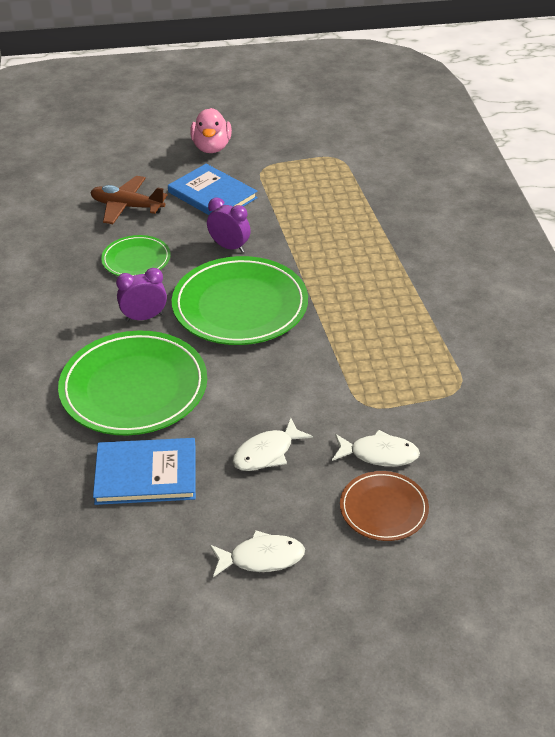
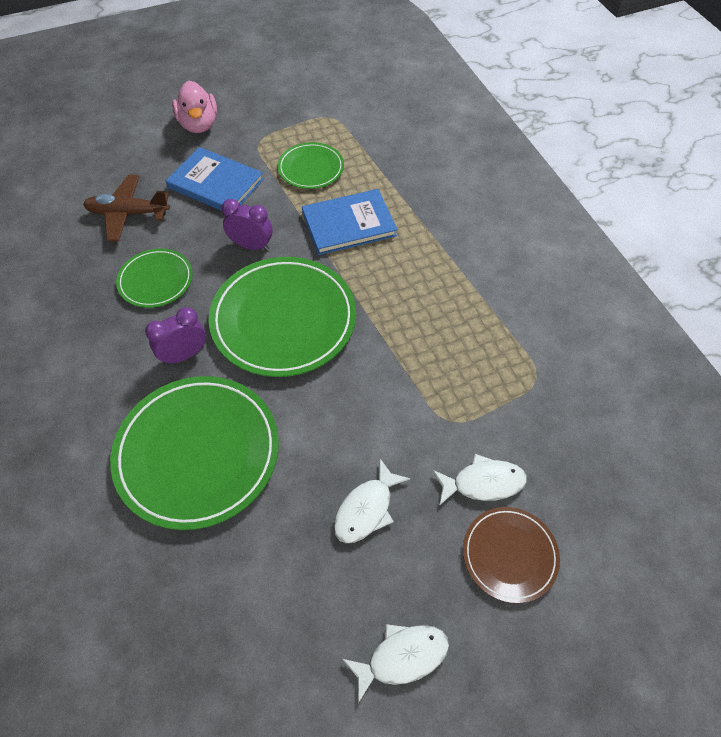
camera: 15 degrees left, 15 degrees up
(146, 474) = (242, 570): blue book -> blue book (349, 224)
(304, 196) = (311, 168): none -> green plate

